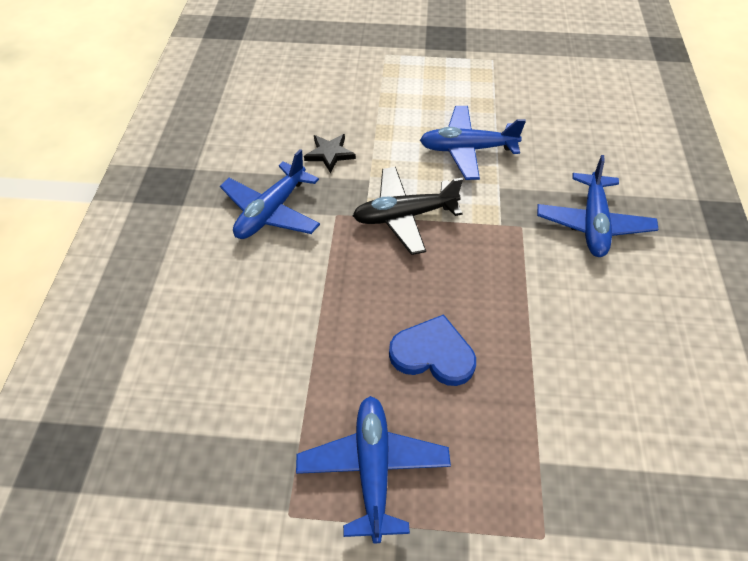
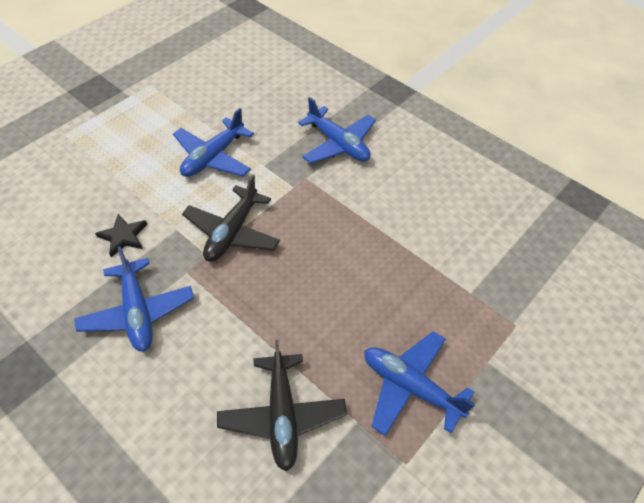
camera: 55 degrees left, 0 degrees up
(259, 375) = (282, 415): none -> black plane
(433, 354) = (356, 294): blue heart -> none

